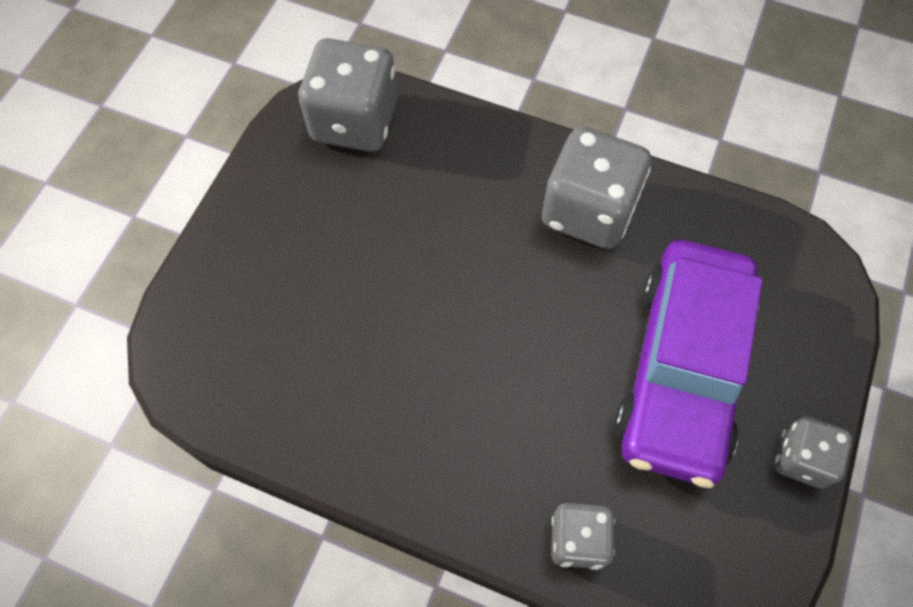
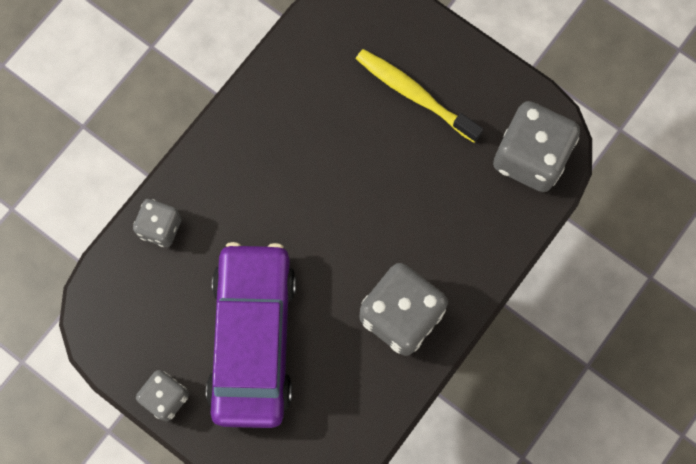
camera: 105 degrees right, 10 degrees up
(301, 259) = (414, 94): none -> yellow toothbrush
(681, 369) = (253, 338): purple car -> purple car turned 60 degrees clockwise

